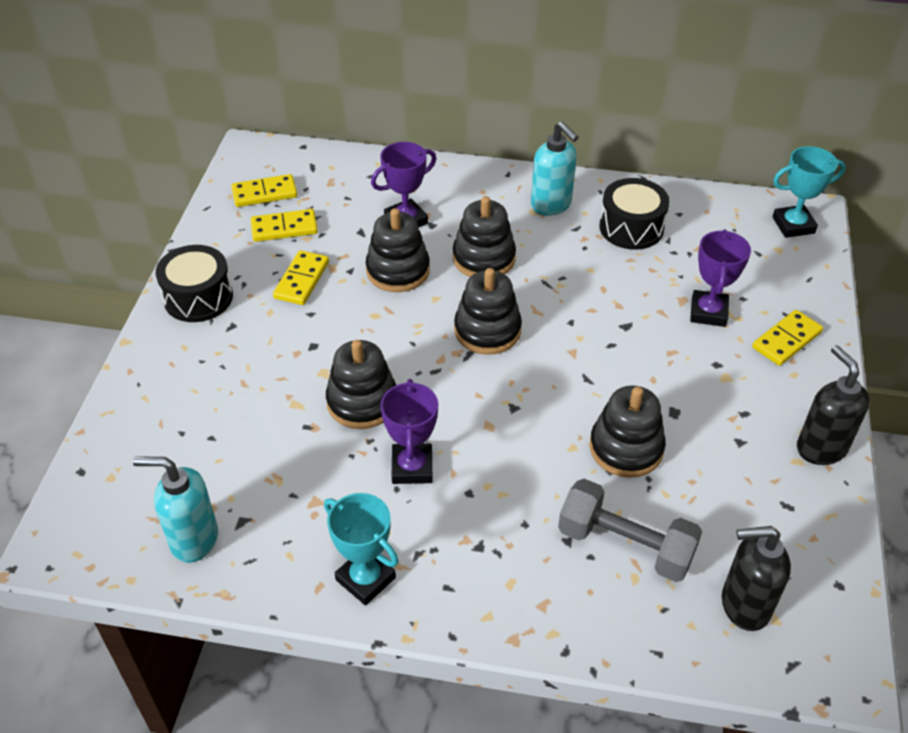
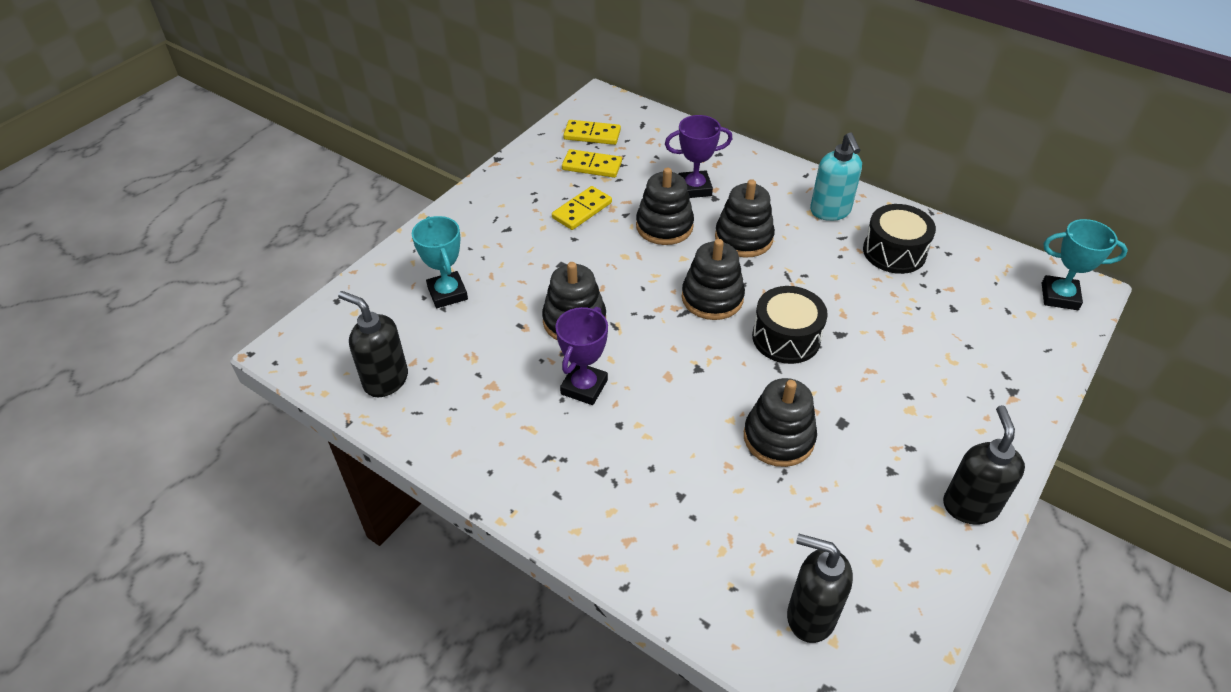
camera: 25 degrees right, 0 degrees up
(193, 539) = (385, 380): turquoise soap dispenser -> black soap dispenser
(198, 297) = (495, 199): black drum -> black drum (786, 338)
(365, 579) = (495, 461): turquoise trophy -> turquoise trophy (447, 293)
(625, 545) = (729, 519): grey dumbbell -> none
(708, 312) = (926, 347): purple trophy -> none
(786, 340) = (991, 397): yellow domino -> none

